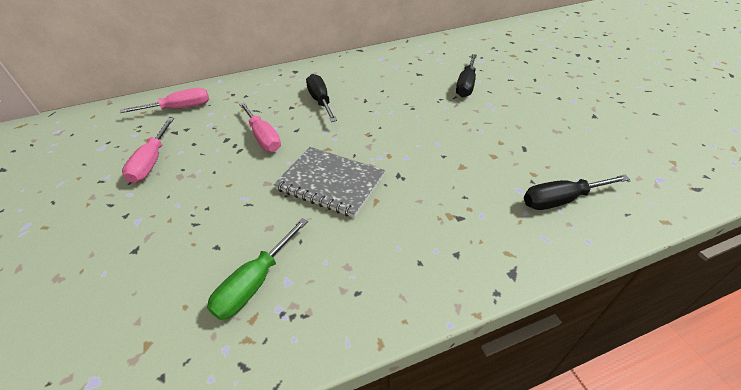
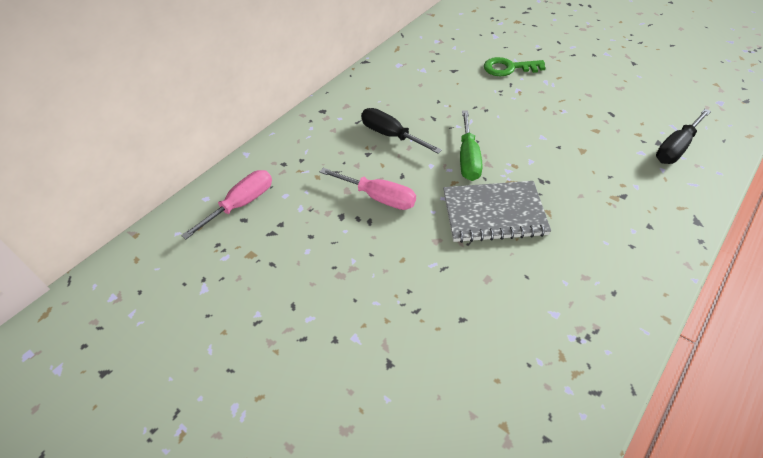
camera: 30 degrees left, 5 degrees up
(152, 162) = (290, 275): pink screwdriver -> none
(255, 283) = (531, 329): green screwdriver -> green screwdriver (468, 158)
(466, 85) = (508, 68): black screwdriver -> green key

